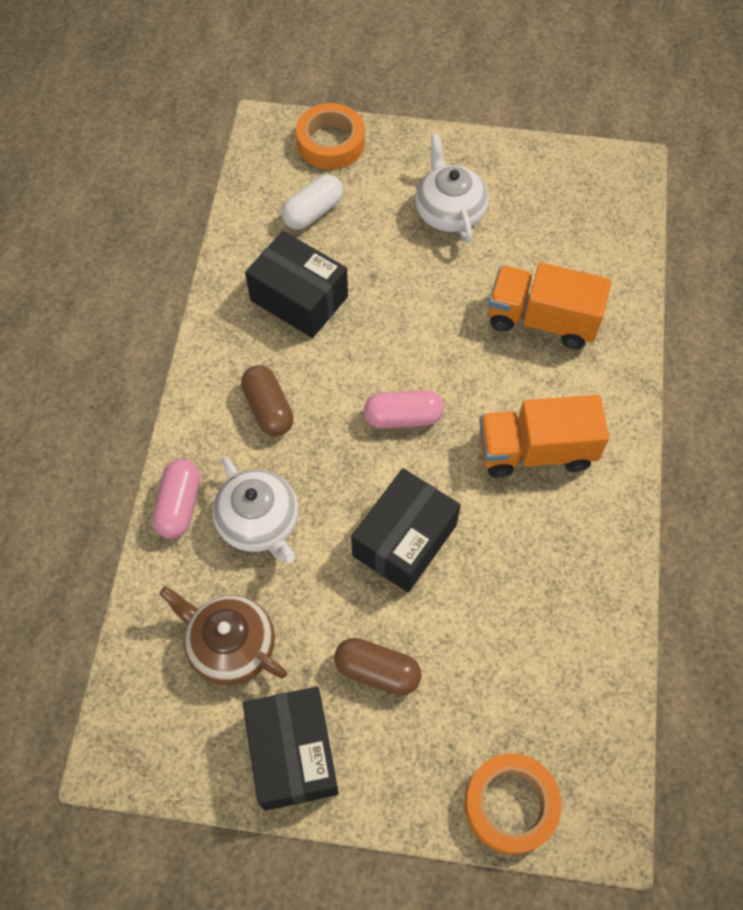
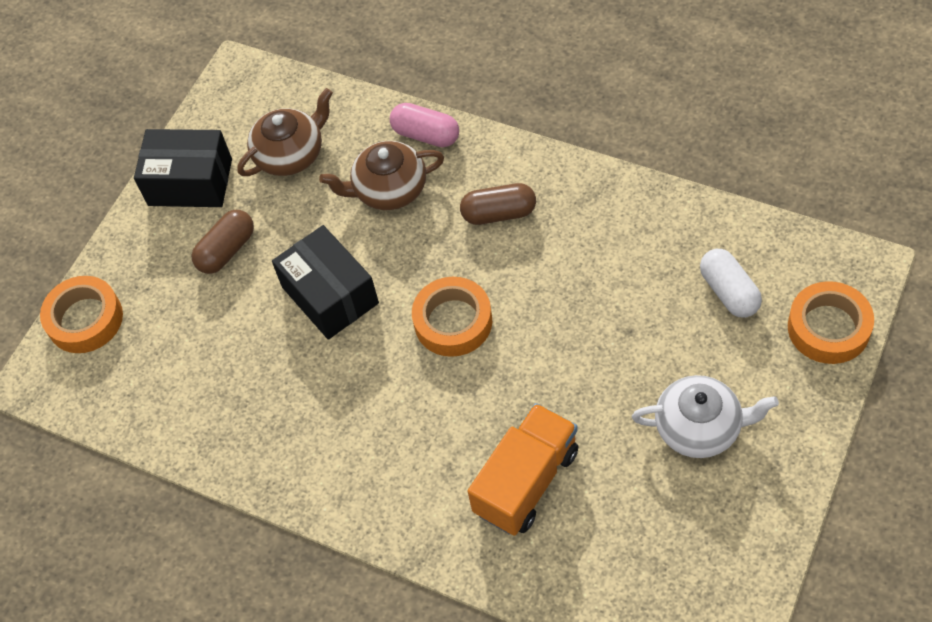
camera: 115 degrees right, 5 degrees down
(259, 522) = (389, 189): white teapot -> brown teapot
(299, 298) = (618, 259): black box -> none
(403, 417) = (453, 321): pink capsule -> orange tape
(535, 451) = (377, 429): orange truck -> none

